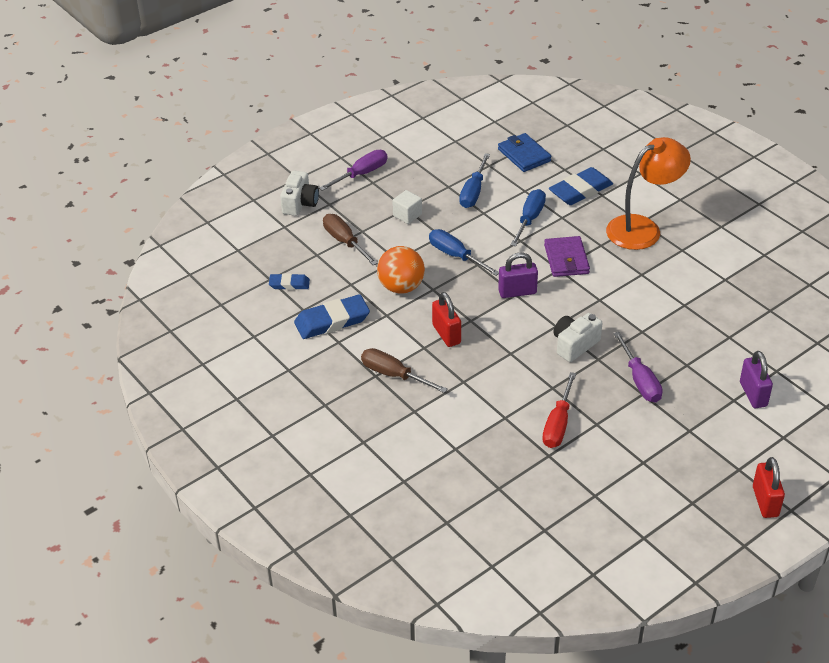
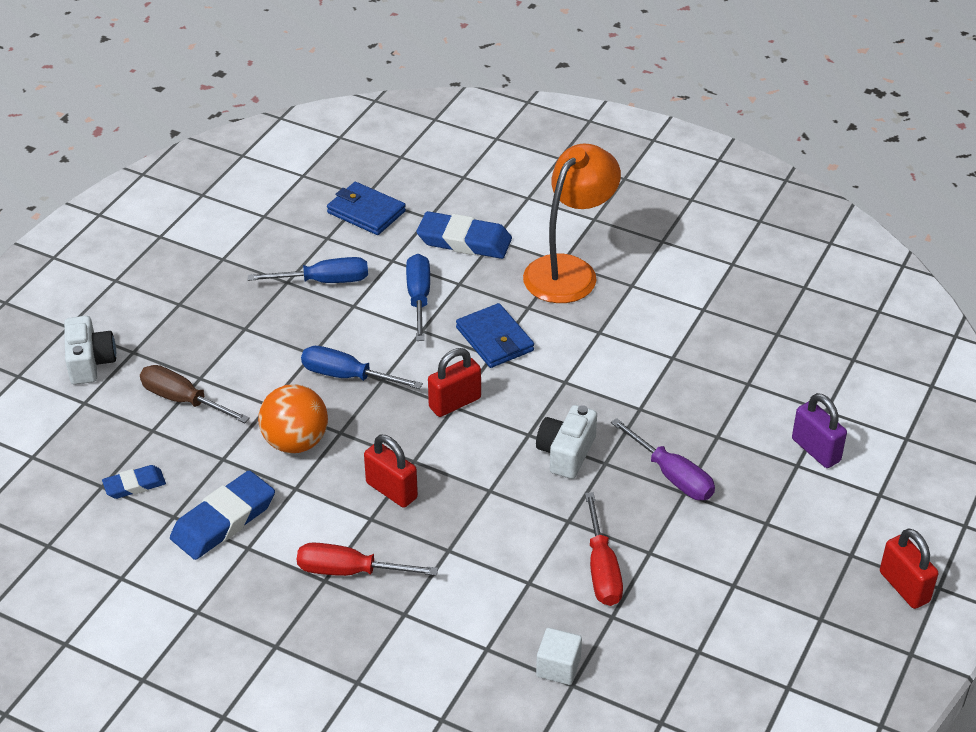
camera: 25 degrees left, 0 degrees up
(362, 174) = (158, 296): purple screwdriver -> none
(393, 375) = (349, 571): brown screwdriver -> red screwdriver
(407, 215) = (251, 337): white cube -> white cube (558, 667)
(473, 192) = (325, 281): blue screwdriver -> blue screwdriver turned 90 degrees counterclockwise
(517, 292) = (455, 403): purple padlock -> red padlock
(566, 259) = (495, 339): purple wallet -> blue wallet
(580, 190) = (464, 241): blue eraser -> blue eraser turned 75 degrees clockwise

